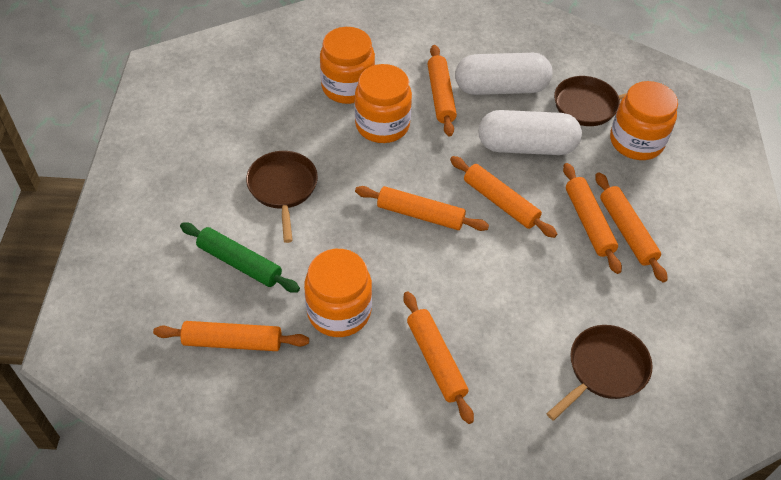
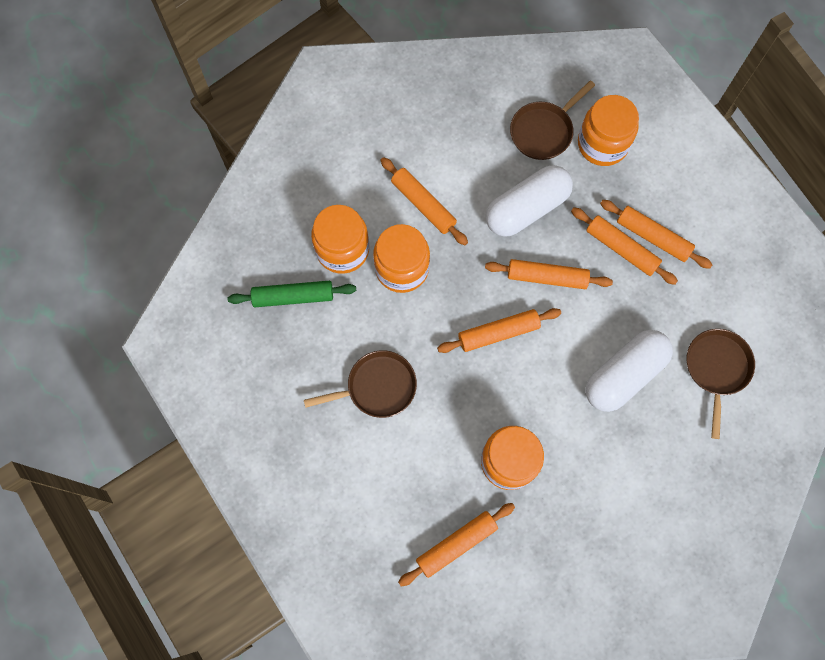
camera: 35 degrees left, 20 degrees up
(240, 263) = (403, 477): green rolling pin -> green rolling pin (293, 297)
(283, 188) = (377, 387): brown pan -> brown pan turned 120 degrees clockwise
(436, 360) = (605, 448): orange rolling pin -> none
(501, 88) = (464, 162): white capsule -> white capsule (624, 375)

